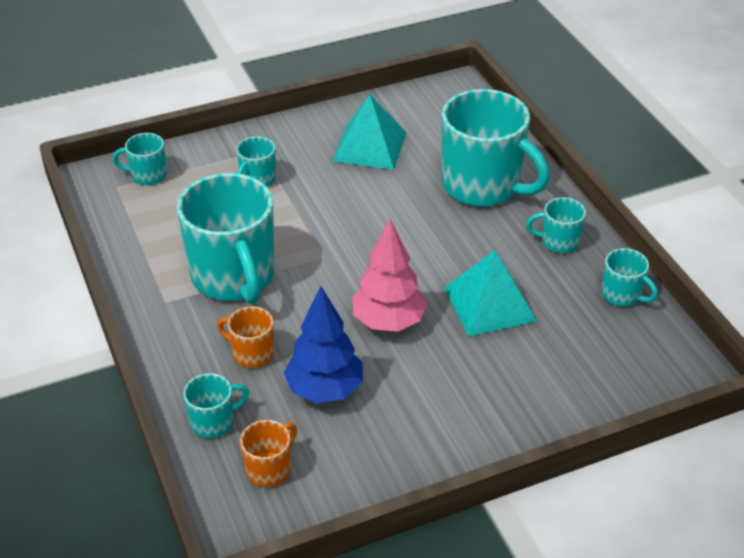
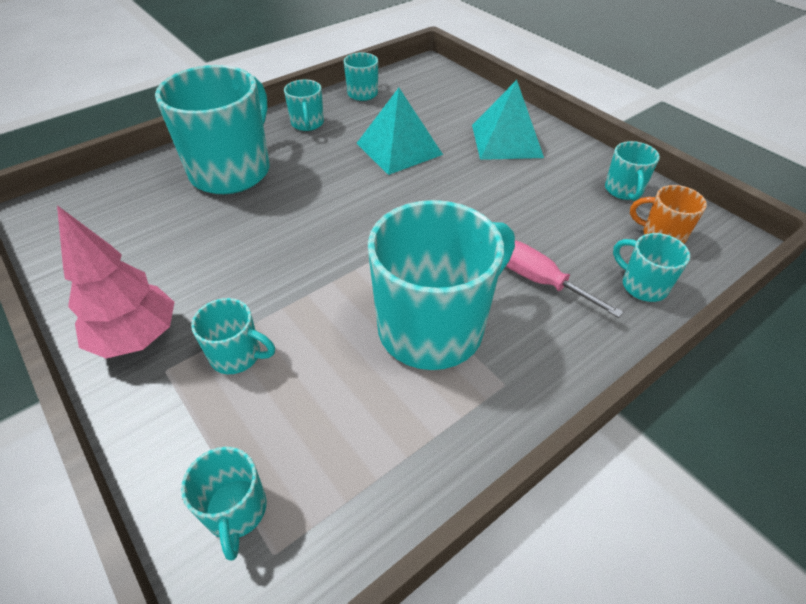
camera: 105 degrees left, 5 degrees up
(252, 353) = (540, 281): orange mug -> pink screwdriver
(325, 390) = (553, 221): blue tree -> none
(352, 470) = (623, 190): none -> turquoise mug
(369, 146) = (159, 262): turquoise pyramid -> turquoise pyramid (506, 141)
(388, 322) = (448, 199): pink tree -> pink tree (137, 338)

